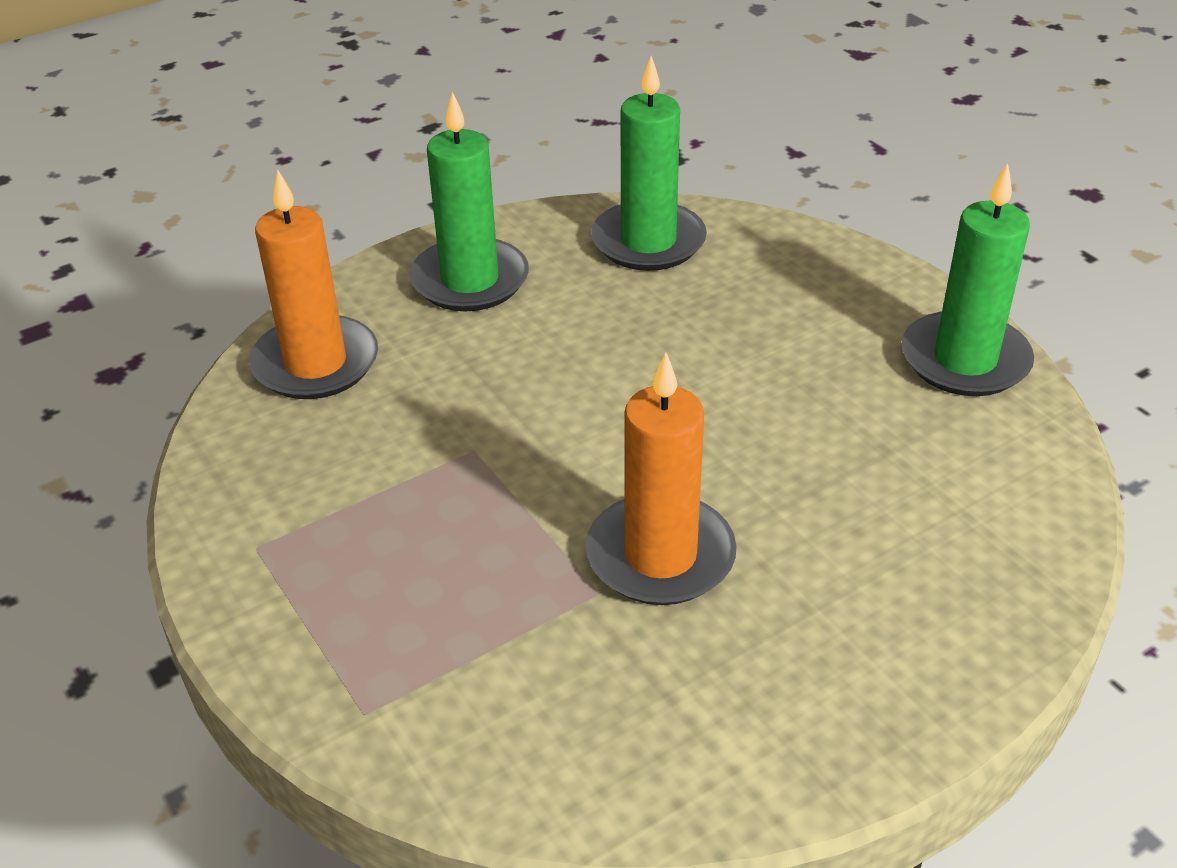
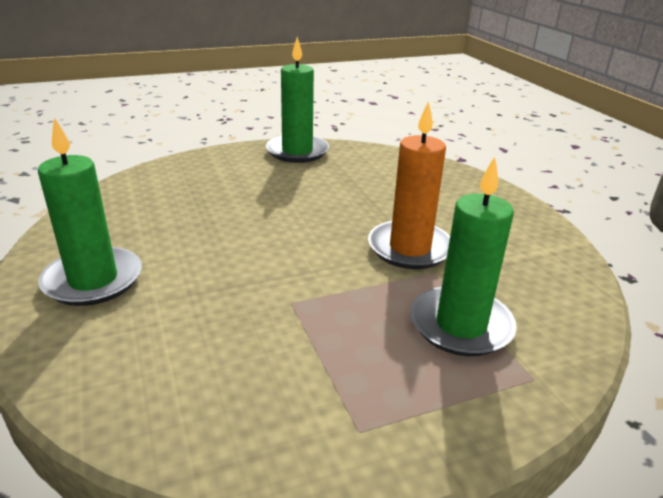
camera: 80 degrees left, 10 degrees down
(315, 363) = (133, 375): orange candle -> none
(648, 241) = (122, 207): green candle -> green candle (461, 325)

